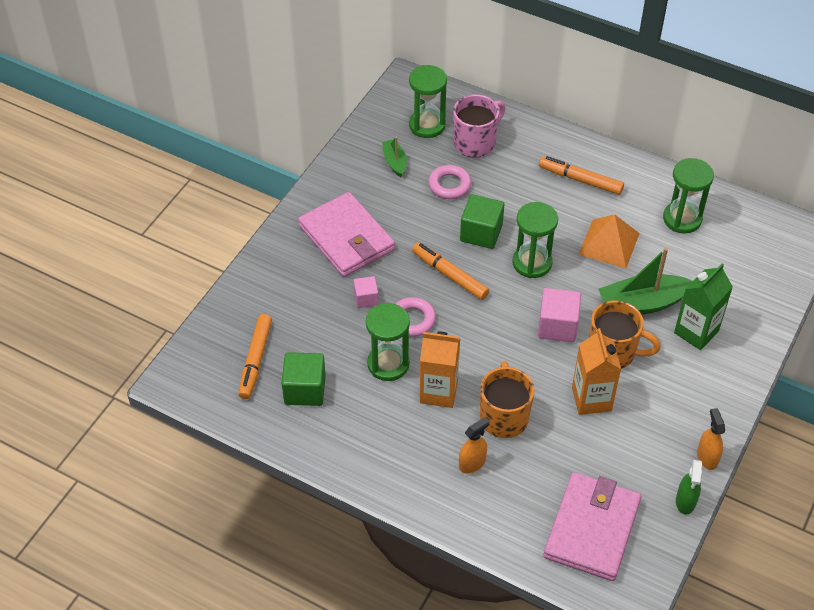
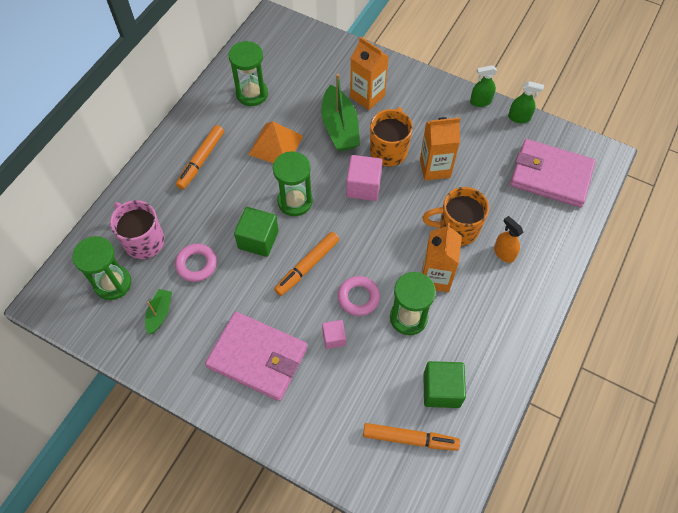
camera: 90 degrees left, 10 degrees up
(346, 238) = (258, 357): pink wallet -> pink wallet turned 60 degrees clockwise
(394, 162) = (160, 313): green boat -> green boat turned 120 degrees clockwise
(696, 332) = (367, 96): green carton -> orange carton
(707, 457) = (480, 102): orange spray bottle -> green spray bottle

